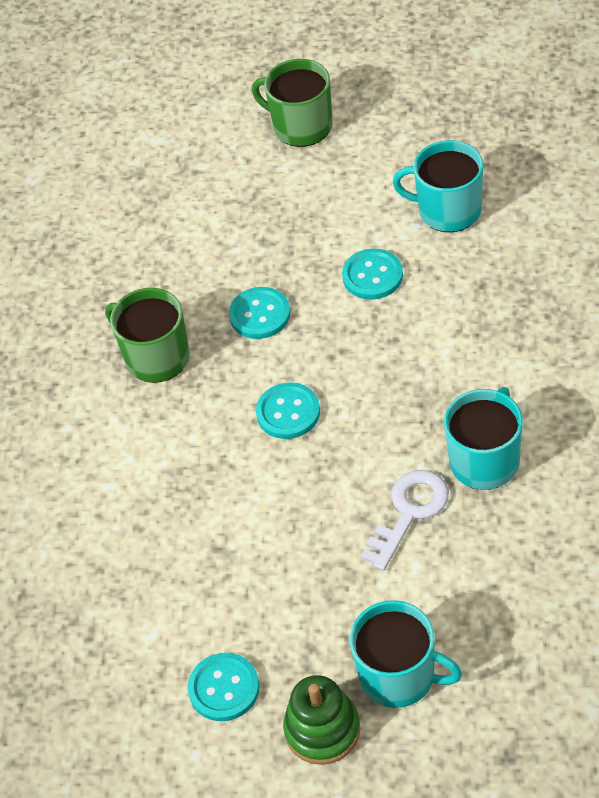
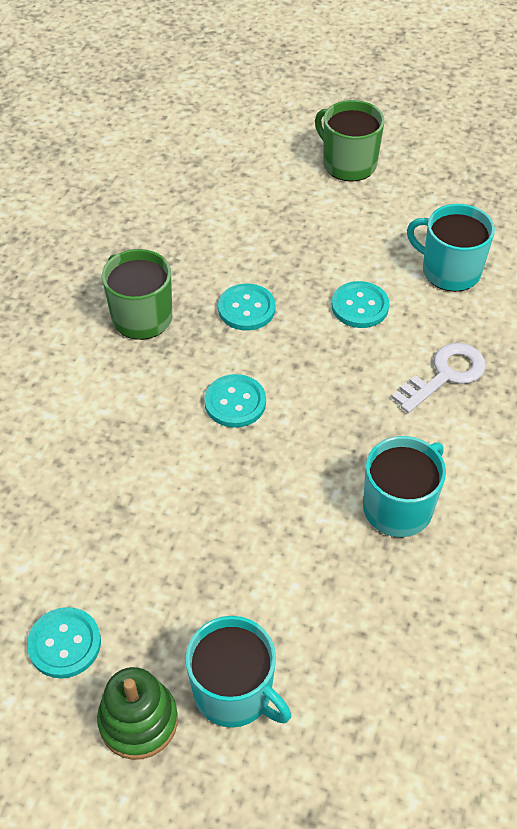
camera: 10 degrees right, 0 degrees up
(409, 512) = (308, 533): white key -> white key (445, 375)

